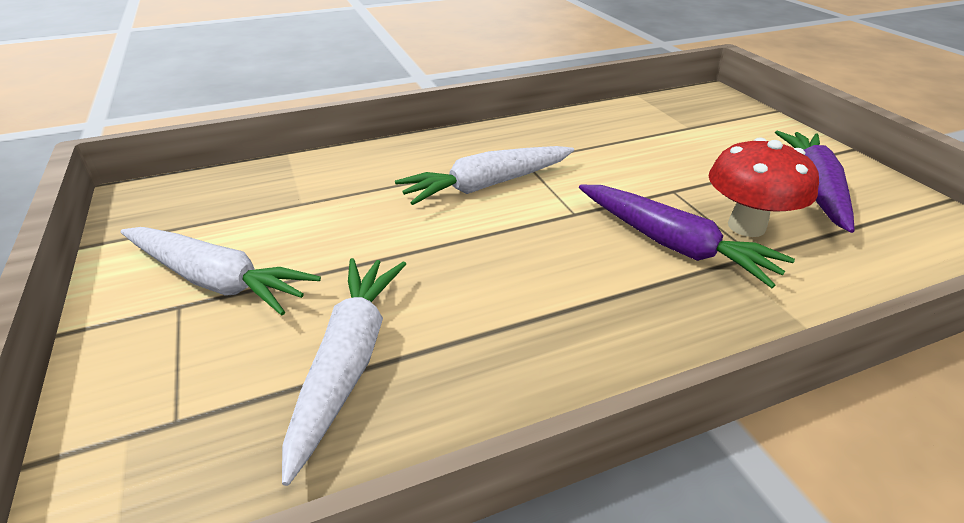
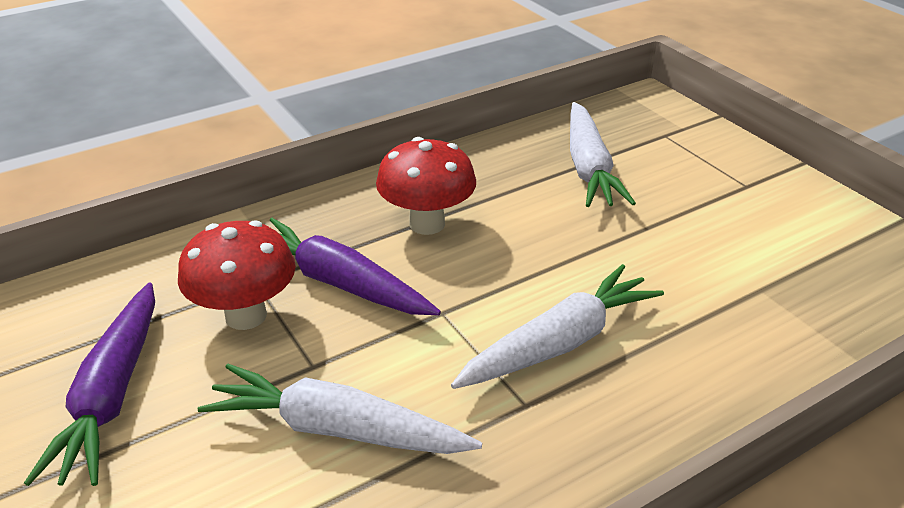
camera: 170 degrees right, 0 degrees up
(217, 280) = (742, 204): white carrot -> white carrot (336, 429)
(586, 297) = (427, 224): none -> red mushroom

